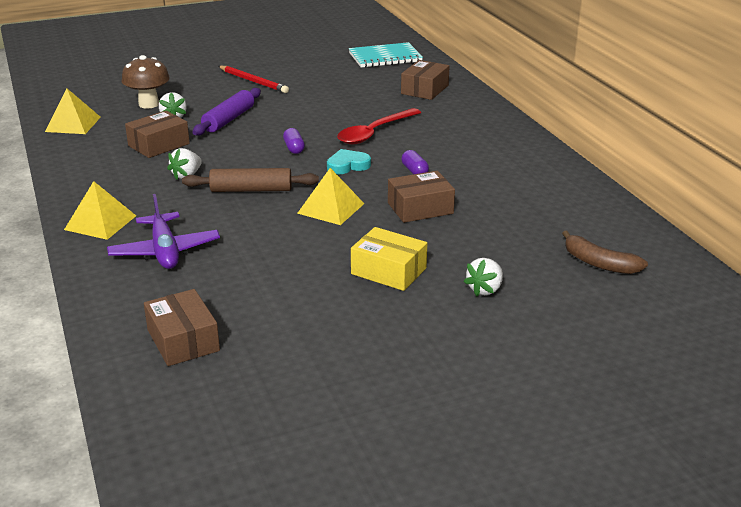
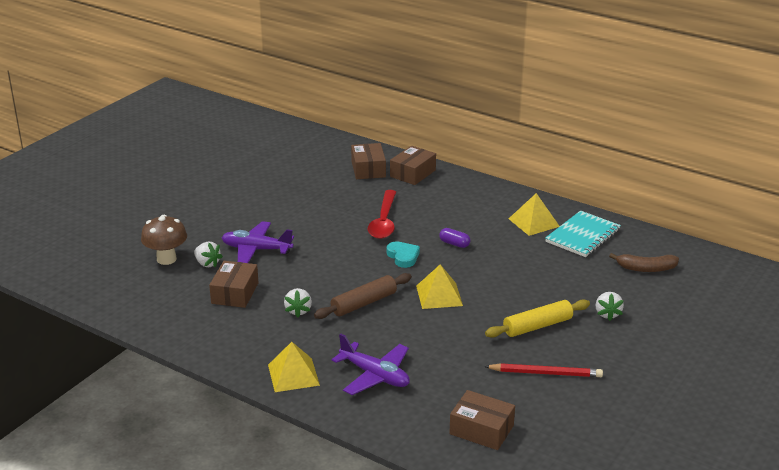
camera: 35 degrees left, 0 degrees up
(73, 124) = (130, 302): yellow pyramid -> yellow pyramid (534, 222)
(228, 119) = (256, 249): purple rolling pin -> purple plane
(253, 81) = (222, 206): red pencil -> red pencil (545, 373)
(294, 148) = (344, 257): purple capsule -> none
(347, 165) = (403, 256): turquoise heart -> turquoise heart turned 120 degrees clockwise
(385, 57) = (297, 148): turquoise notebook -> turquoise notebook (583, 236)
(388, 271) = (537, 326): yellow box -> yellow rolling pin
(420, 208) = (496, 272): brown box -> brown box (413, 173)

